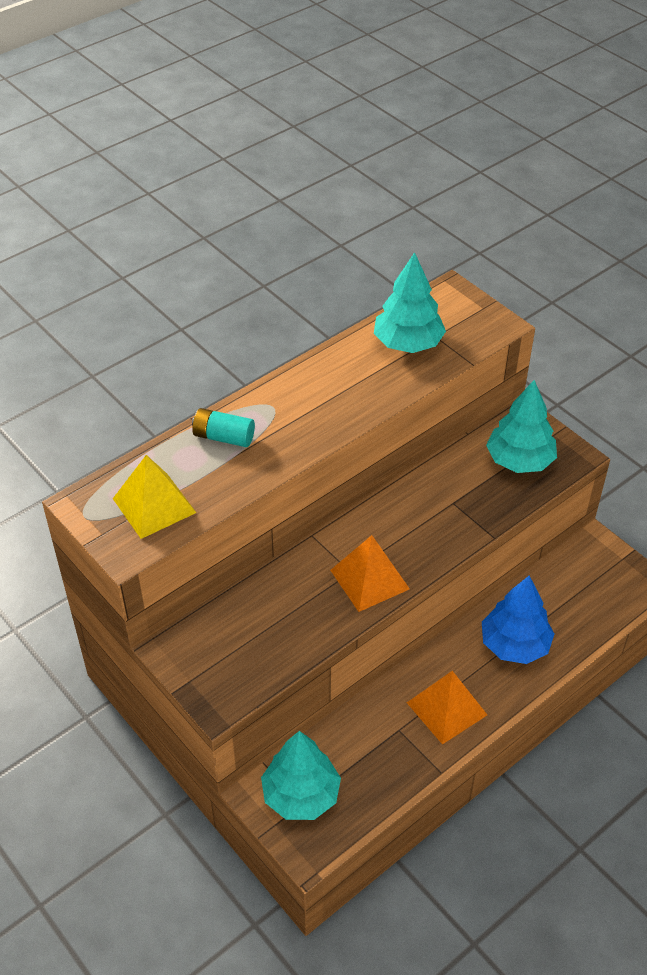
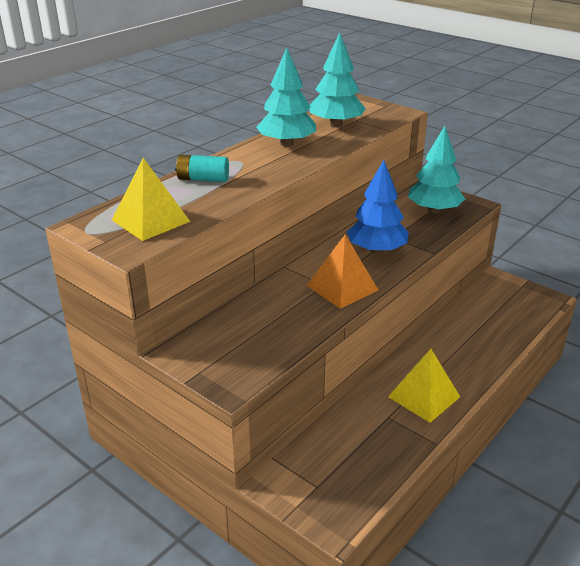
camera: 10 degrees left, 15 degrees down
(301, 795) = (314, 478): turquoise tree -> turquoise tree (286, 144)
(447, 708) = (424, 396): orange pyramid -> yellow pyramid
(515, 645) = (463, 347): blue tree -> blue tree (376, 250)

